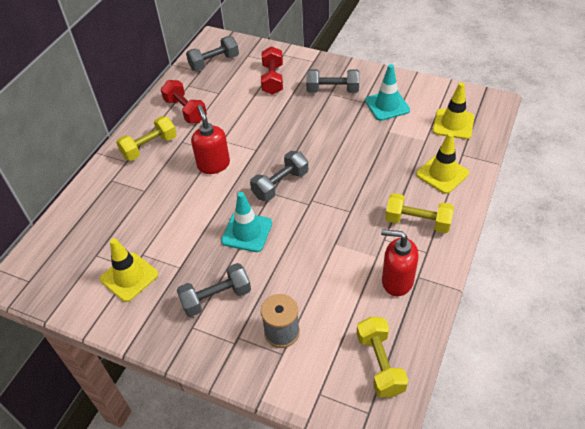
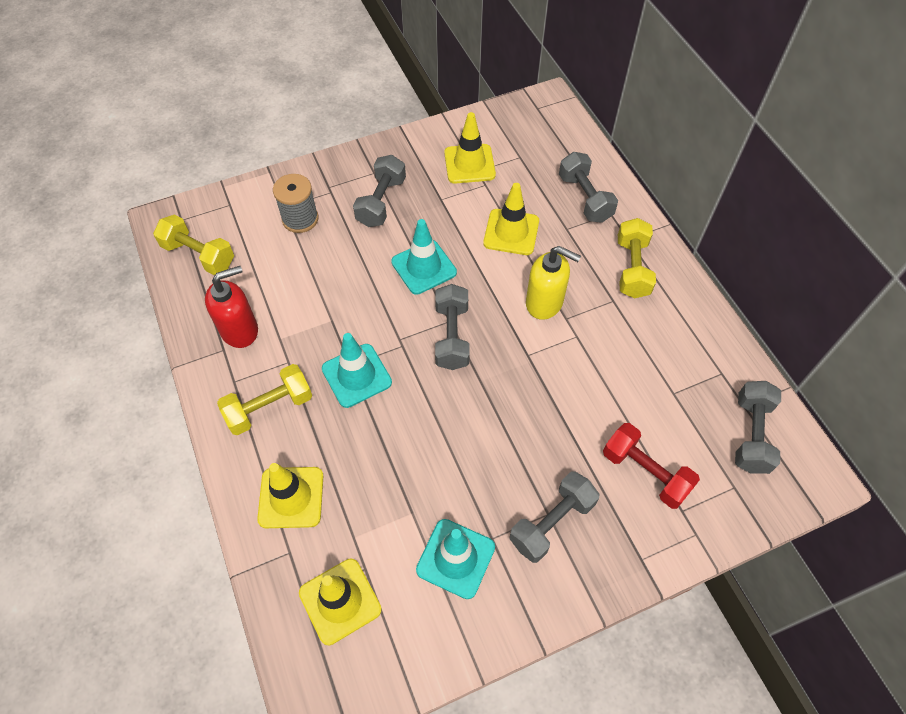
camera: 130 degrees right, 10 degrees up
(108, 198) = (584, 198): none -> grey dumbbell
(174, 212) = (511, 232): none -> yellow traffic cone
(185, 110) = (668, 337): red dumbbell -> none
(213, 164) = (544, 303): red soap dispenser -> yellow soap dispenser
(352, 203) = (356, 375): none -> turquoise traffic cone

